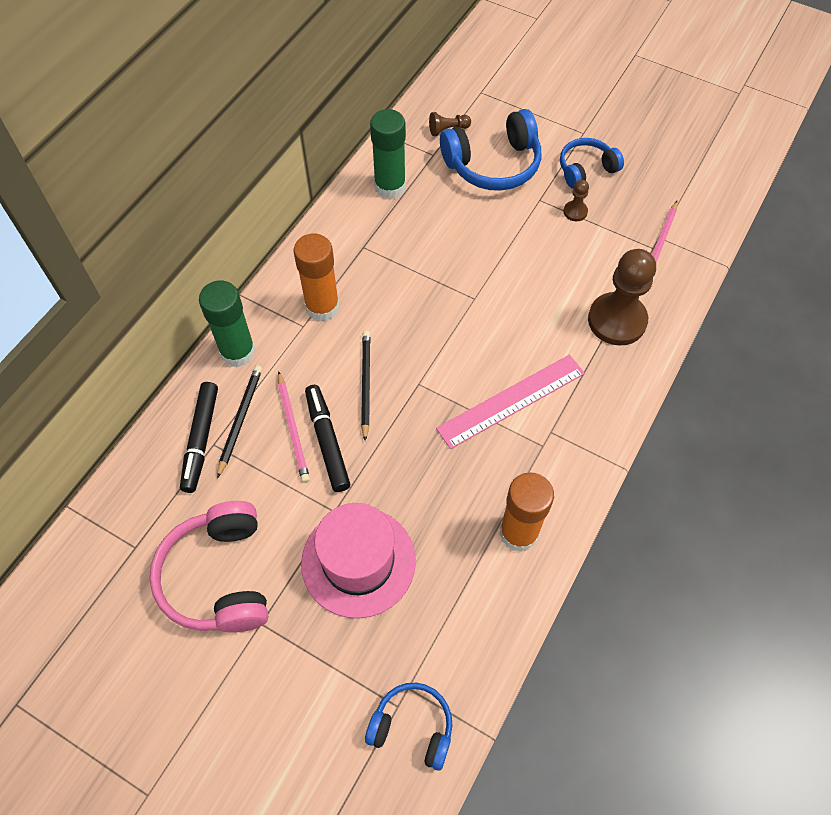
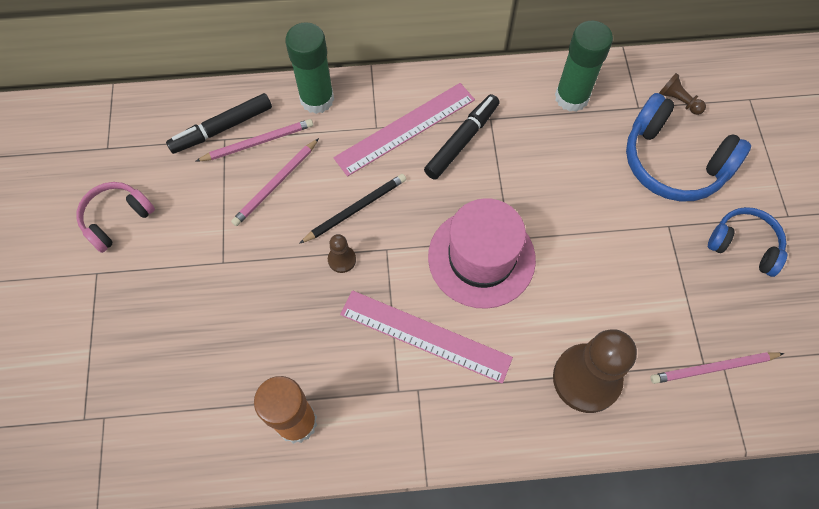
camera: 55 degrees right, 5 degrees up
(219, 577) = (116, 219): pink headphones -> pink headphones, size x0.61
(240, 419) = (258, 142): black pencil -> pink pencil
(322, 307) = (405, 129): orange glue stick -> pink ruler
(327, 441) = (282, 216): black marker -> black marker (462, 141)
(358, 561) = (189, 309): pink hat -> pink hat (481, 258)
(412, 727) = (72, 442): blue headphones -> none
(575, 212) = (683, 266): brown pawn -> brown pawn (342, 259)

